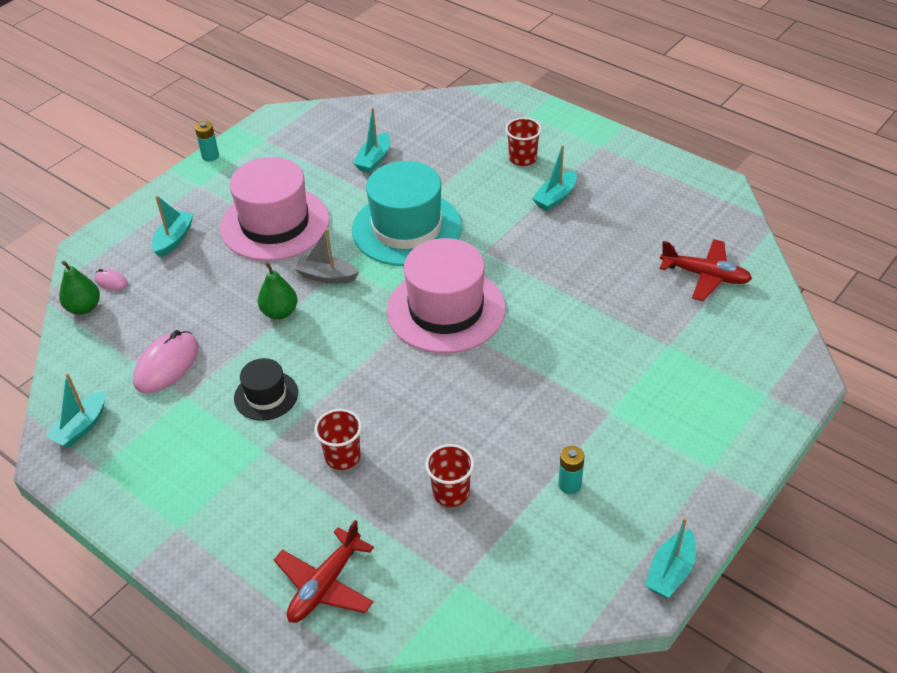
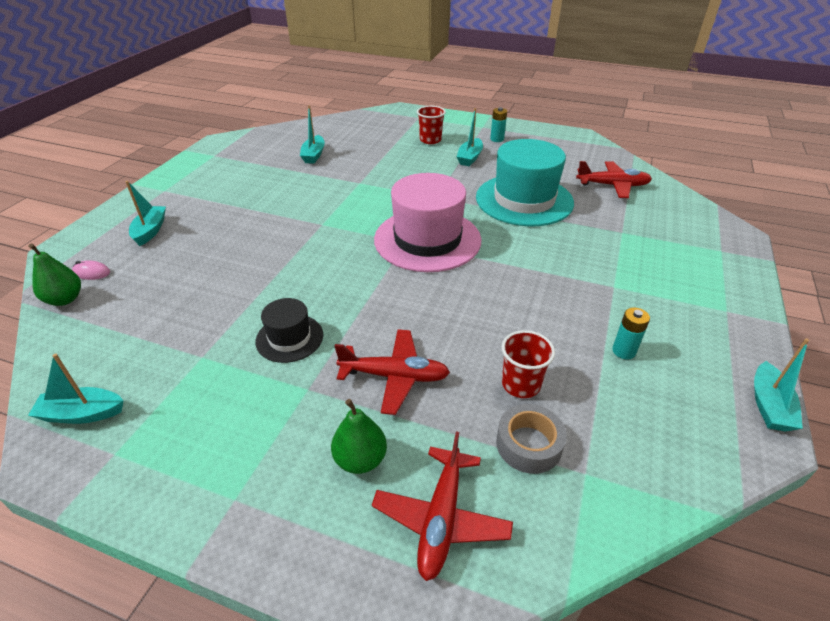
camera: 20 degrees left, 5 degrees down
(81, 427) = (82, 414): turquoise boat -> turquoise boat turned 75 degrees clockwise
(167, 365) = (171, 332): pink mouse -> none
(210, 156) = (168, 171): turquoise battery -> turquoise battery (497, 139)
(275, 224) = (245, 206): pink hat -> none
(280, 312) = (275, 267): green pear -> green pear (360, 459)
(326, 276) = (308, 234): grey boat -> none
(342, 456) = (394, 376): red cup -> red plane
(407, 228) = (363, 192): turquoise hat -> turquoise hat (524, 200)
(426, 547) = (528, 444): none -> grey tape

